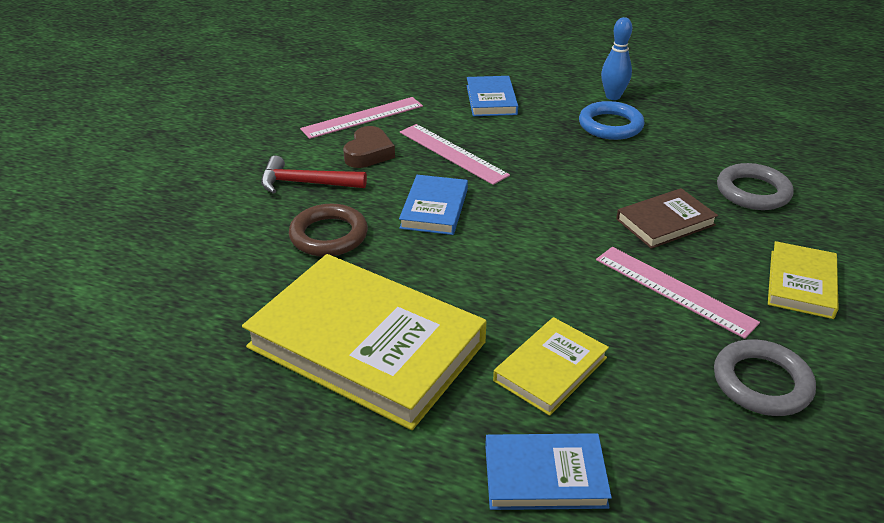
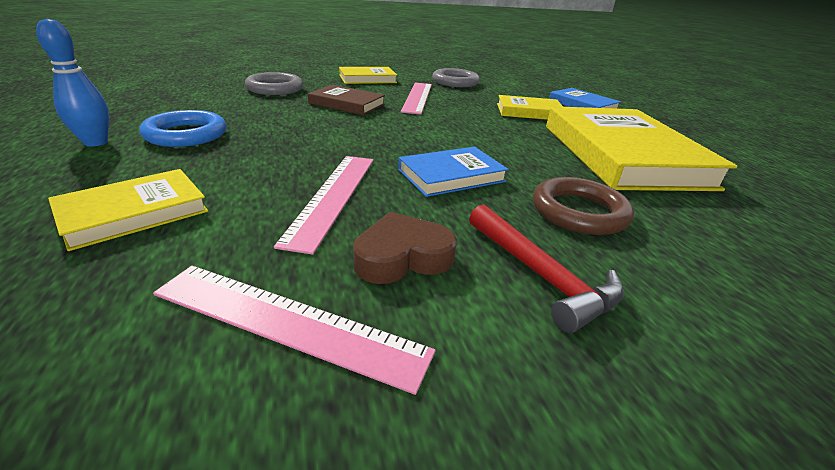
camera: 130 degrees left, 5 degrees down
(491, 100) = (134, 212): blue book -> yellow book

